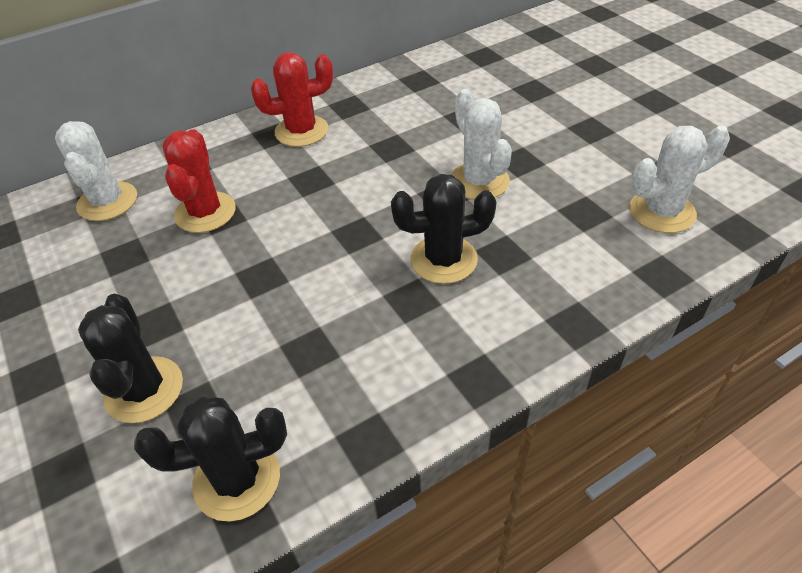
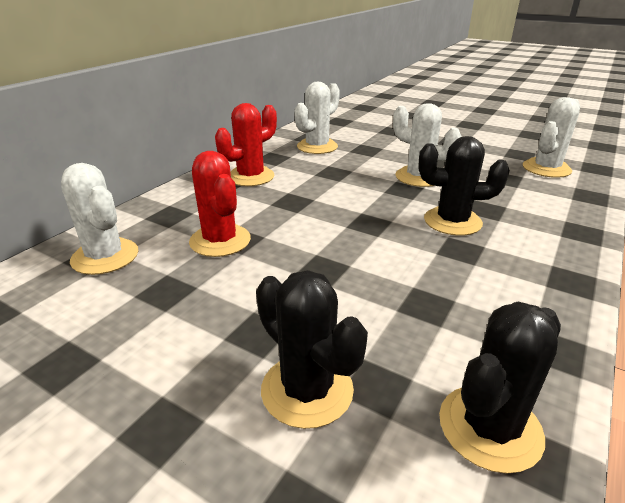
camera: 30 degrees left, 15 degrees down
(412, 99) = (317, 147): none -> white cactus
(443, 260) = (452, 221): black cactus -> black cactus turned 45 degrees clockwise

